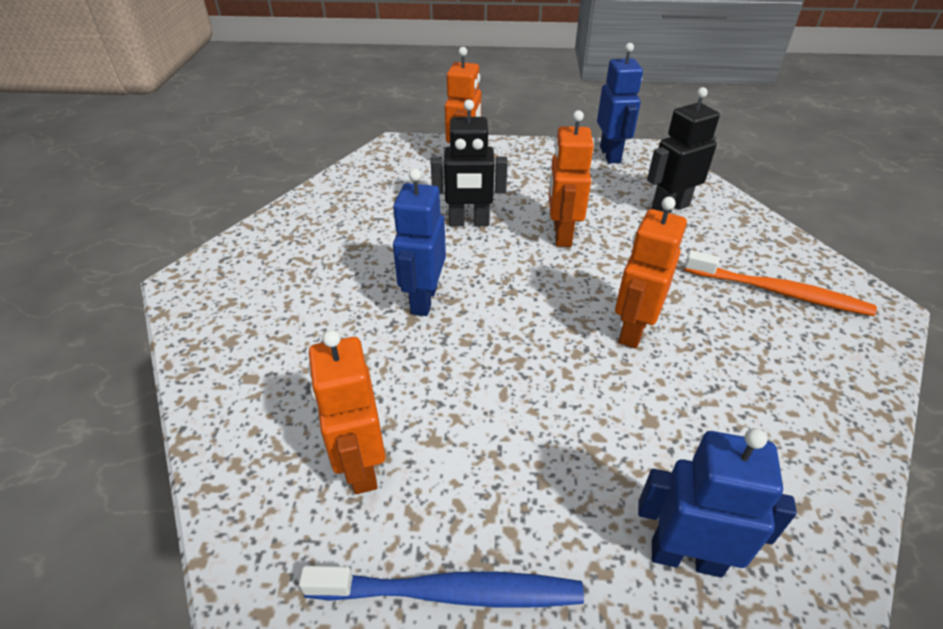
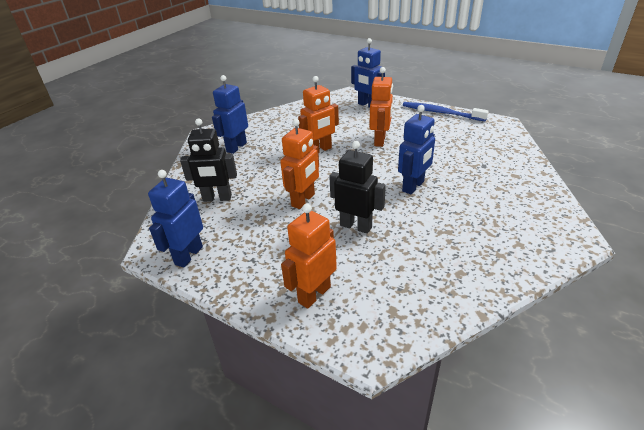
camera: 150 degrees left, 5 degrees down
(360, 466) = (463, 139): orange robot -> orange robot (380, 140)
(778, 292) = (236, 147): orange toothbrush -> blue robot

